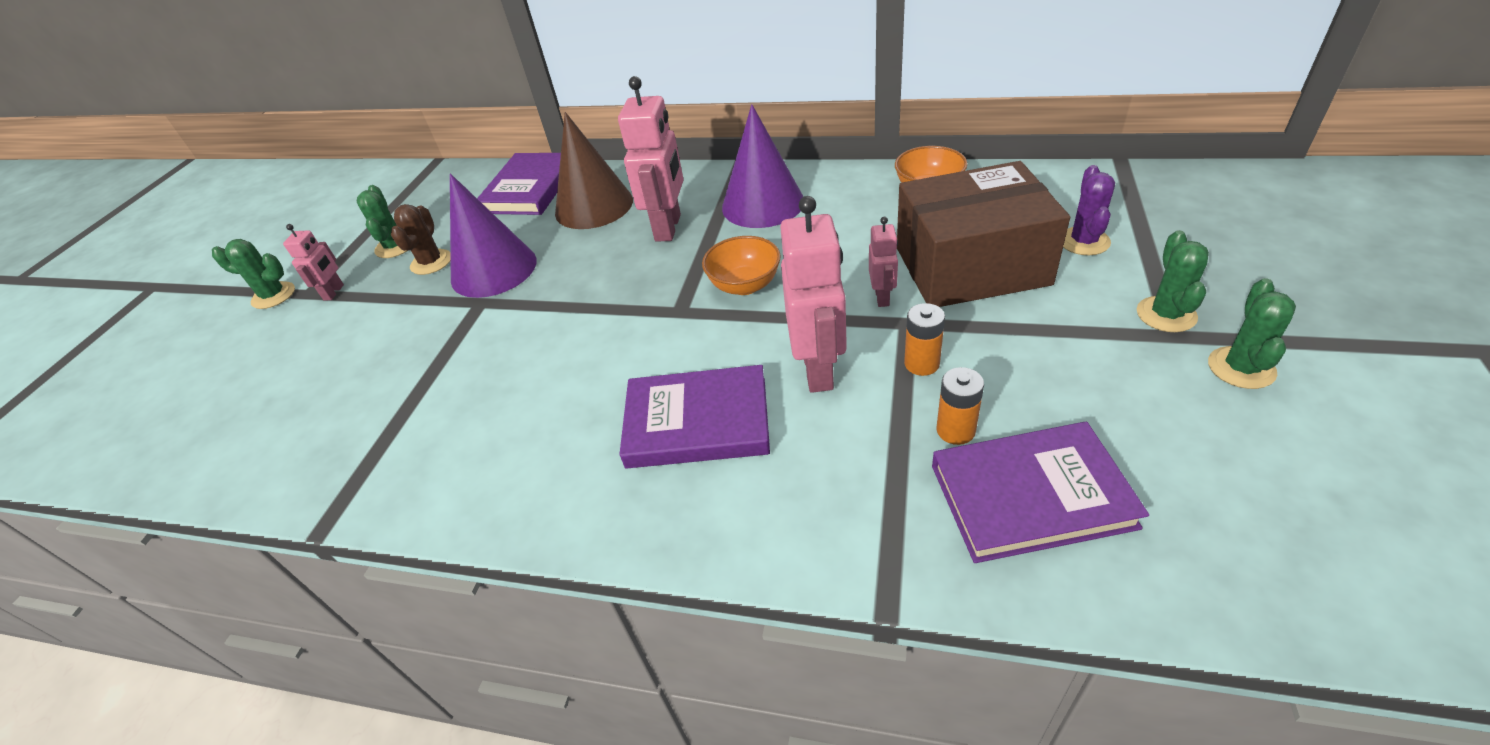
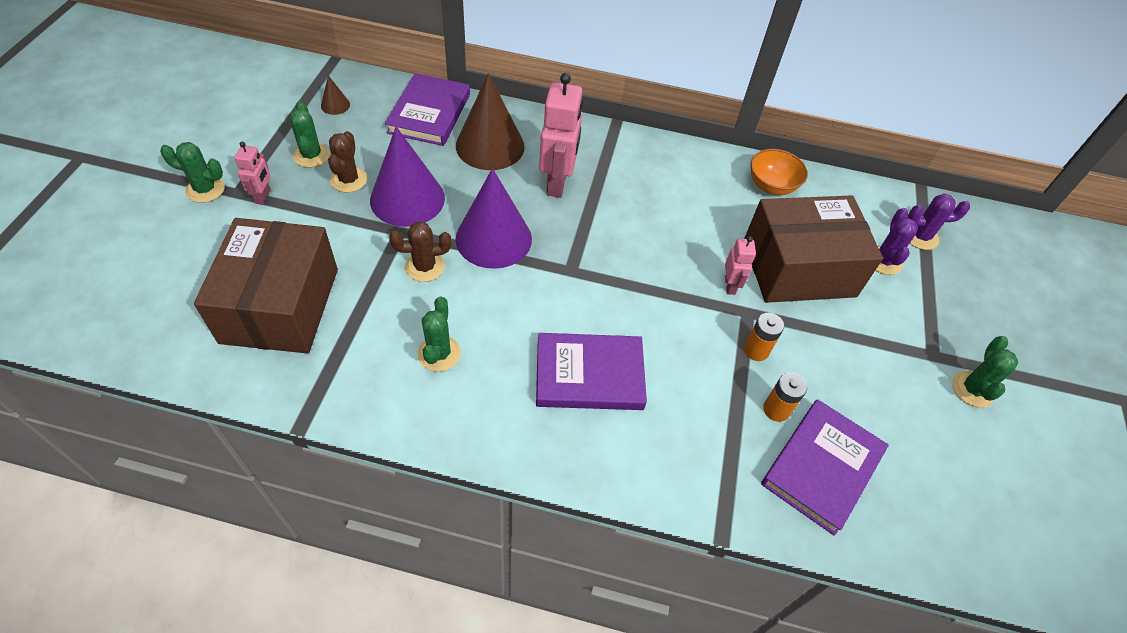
camera: 10 degrees left, 10 degrees up
(327, 397) = (280, 305): none -> brown box
(430, 198) = (335, 105): none -> brown cone
(503, 333) = (424, 267): none -> brown cactus
(744, 285) = (623, 254): orange bowl -> none
(763, 204) = (636, 173): purple cone -> purple cone (493, 238)
(818, 370) = (680, 343): pink robot -> none
(1031, 496) = (822, 467): purple book -> purple book turned 45 degrees counterclockwise
(1129, 209) = (920, 236): none -> purple cactus
(1166, 314) = (931, 337): green cactus -> green cactus (439, 353)

